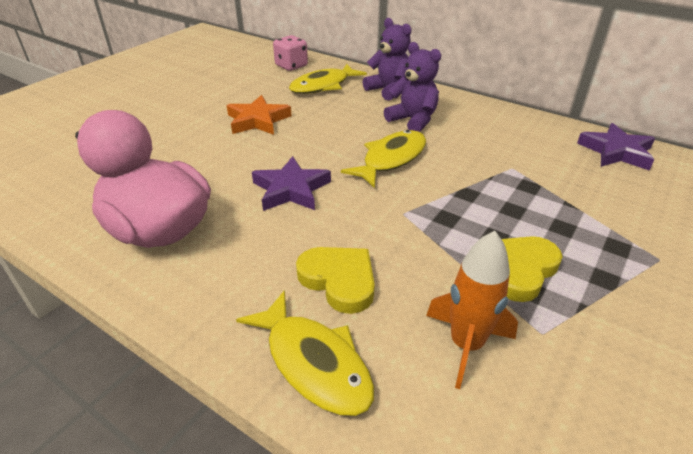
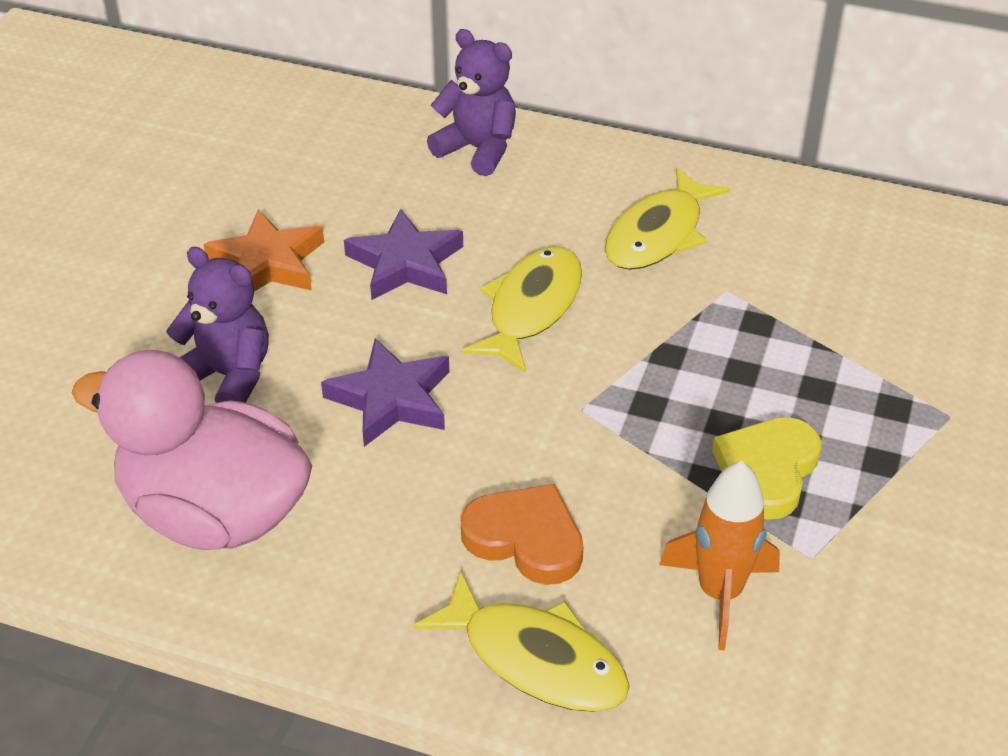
camera: 15 degrees left, 5 degrees up
(291, 66) = (268, 113): pink dice -> none
(323, 86) = (352, 157): yellow fish -> yellow fish (658, 234)
(339, 280) = (525, 539): yellow heart -> orange heart
(413, 120) = (542, 216): purple teddy bear -> purple teddy bear (228, 376)
(616, 152) = (880, 229): purple star -> purple star (405, 263)

